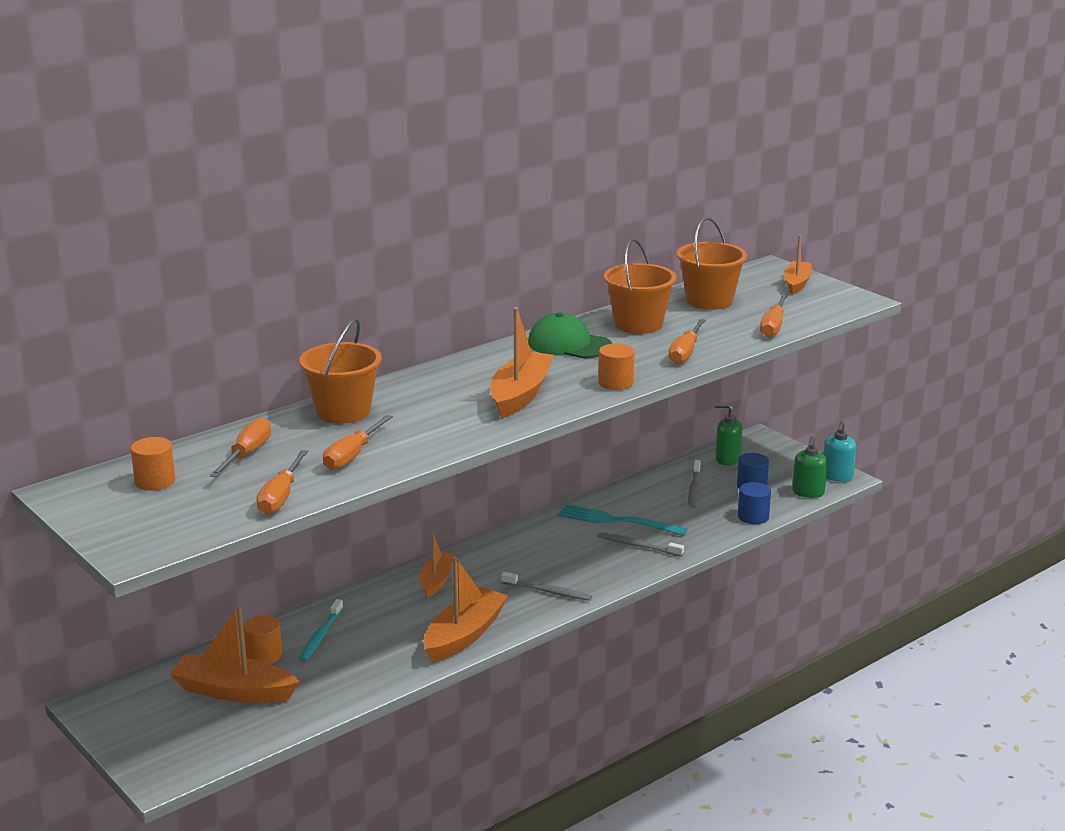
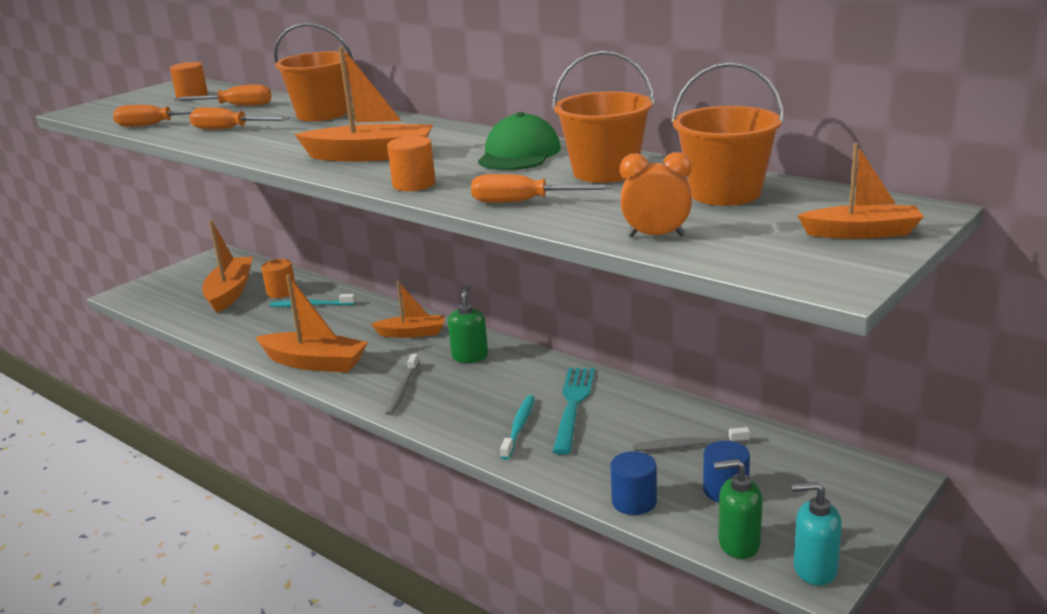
camera: 80 degrees right, 0 degrees up
(638, 546) = (519, 427): grey toothbrush -> turquoise toothbrush
(727, 459) = (796, 461): green soap dispenser -> green soap dispenser (470, 356)
(773, 326) = (656, 236): orange screwdriver -> orange clock

